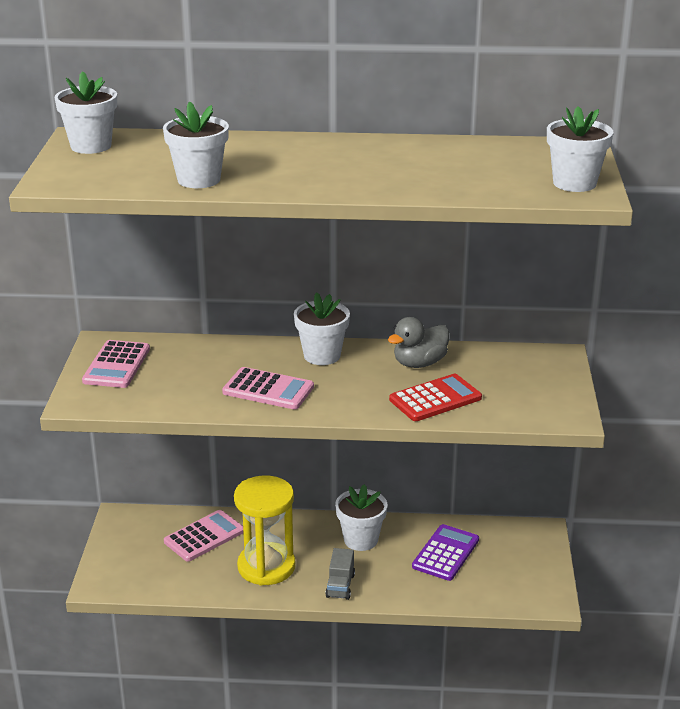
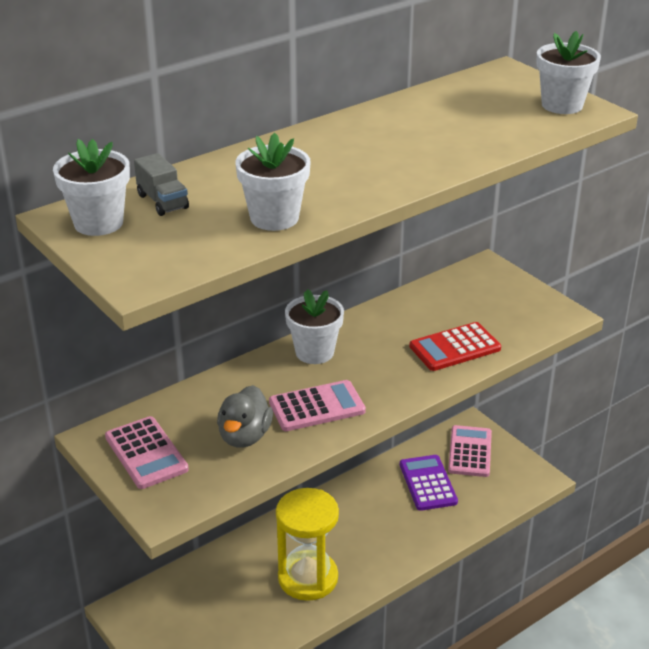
camera: 40 degrees left, 5 degrees up
(204, 536) = (222, 582): pink calculator -> pink calculator (470, 452)
(340, 586) = (385, 558): grey truck -> grey truck (163, 202)
(361, 540) = (353, 509): white flower pot -> none
(419, 363) = (399, 322): grey duck -> grey duck (244, 436)
(435, 399) = (455, 347): red calculator -> red calculator turned 135 degrees counterclockwise

